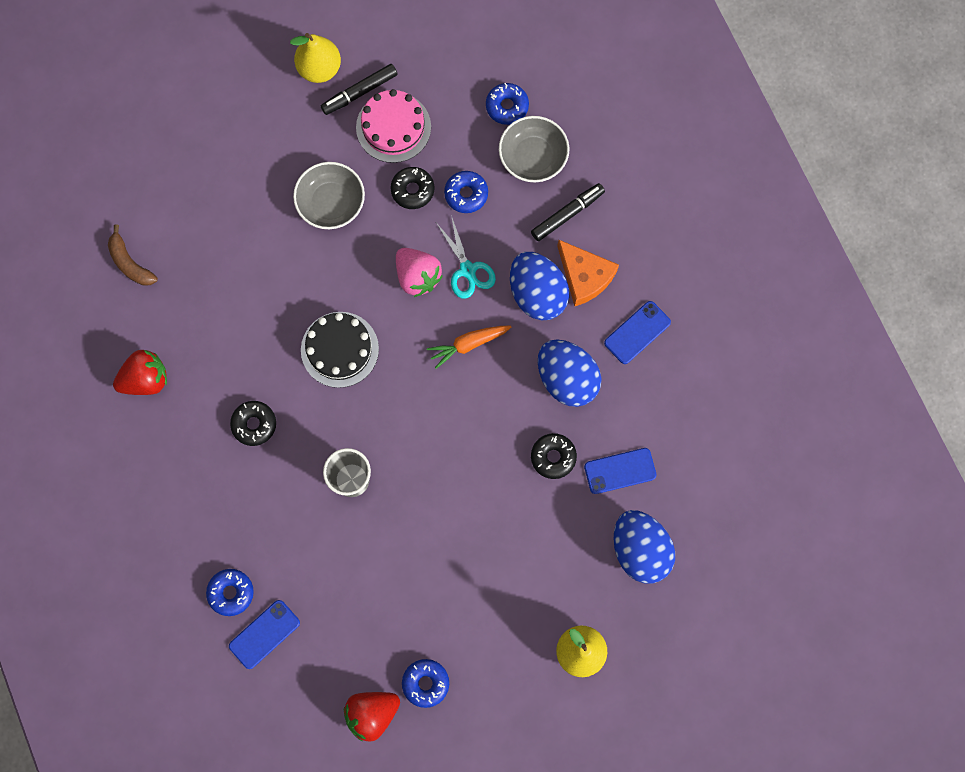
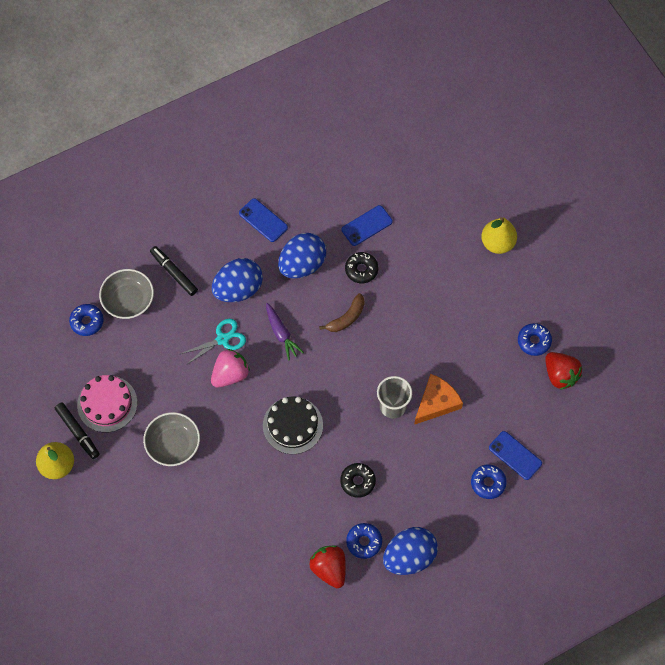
camera: 95 degrees left, 10 degrees down
(130, 263) = (233, 595): brown banana -> brown banana (346, 318)
(412, 190) = (160, 384): black donut -> none
(466, 194) = (161, 345): blue donut -> blue donut (364, 542)
(468, 344) = (281, 334): orange carrot -> purple carrot
(584, 276) = (222, 258): orange cheese -> orange cheese (436, 402)
(620, 471) = (367, 225): blue phone -> blue phone turned 75 degrees clockwise
(640, 550) = (422, 210): blue egg -> blue egg (409, 557)

